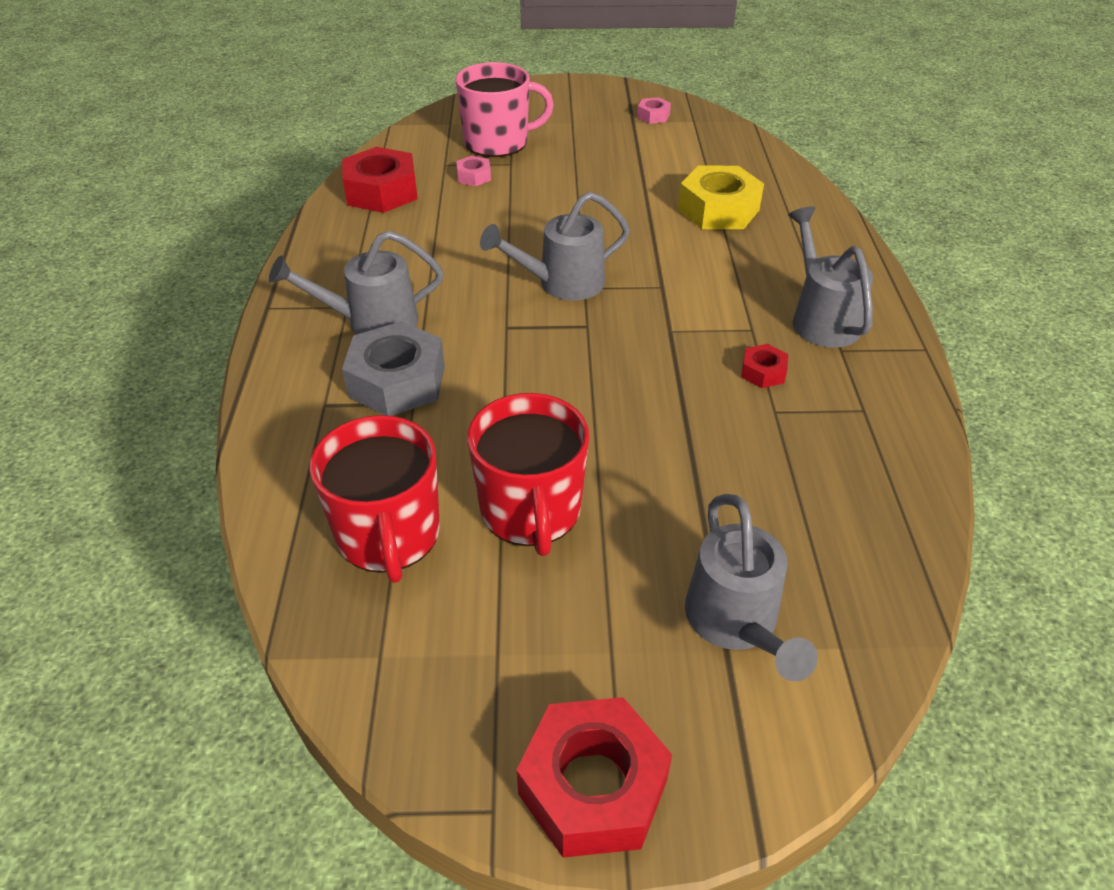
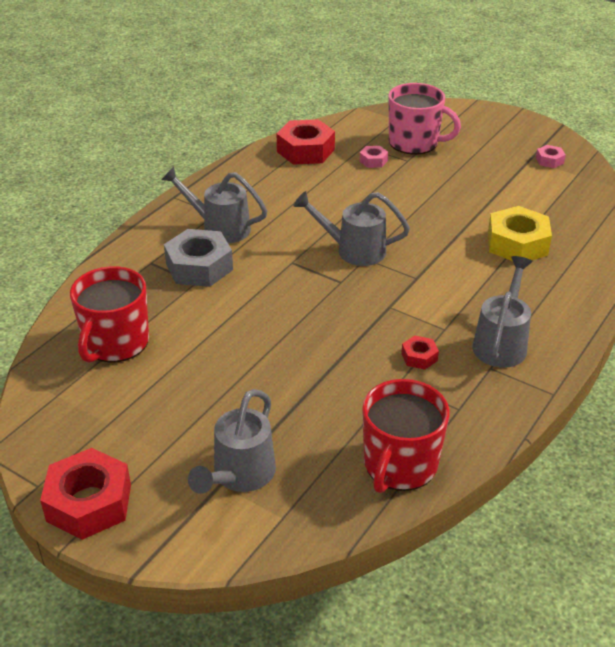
camera: 35 degrees right, 5 degrees down
(531, 511) = (196, 366): red mug -> red mug (399, 465)

